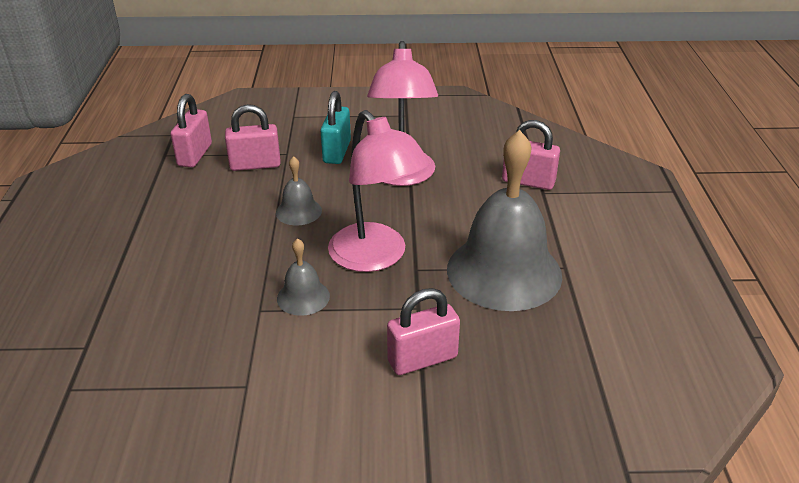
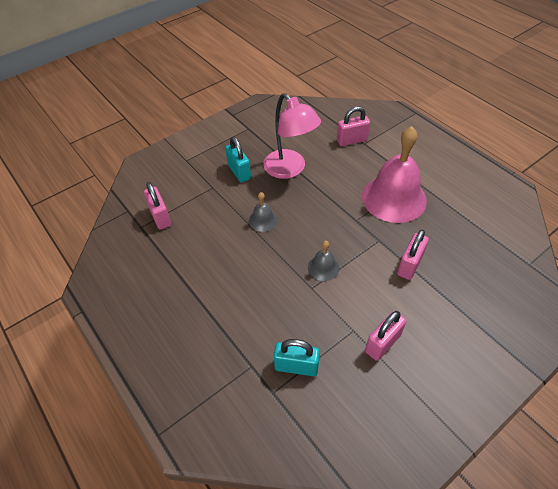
camera: 35 degrees left, 15 degrees up
(129, 380) = (296, 366): none -> turquoise padlock
(255, 165) = (204, 204): pink padlock -> pink padlock (382, 343)
(376, 257) = (331, 224): pink lamp -> none
(504, 271) = (394, 198): grey bell -> pink bell

